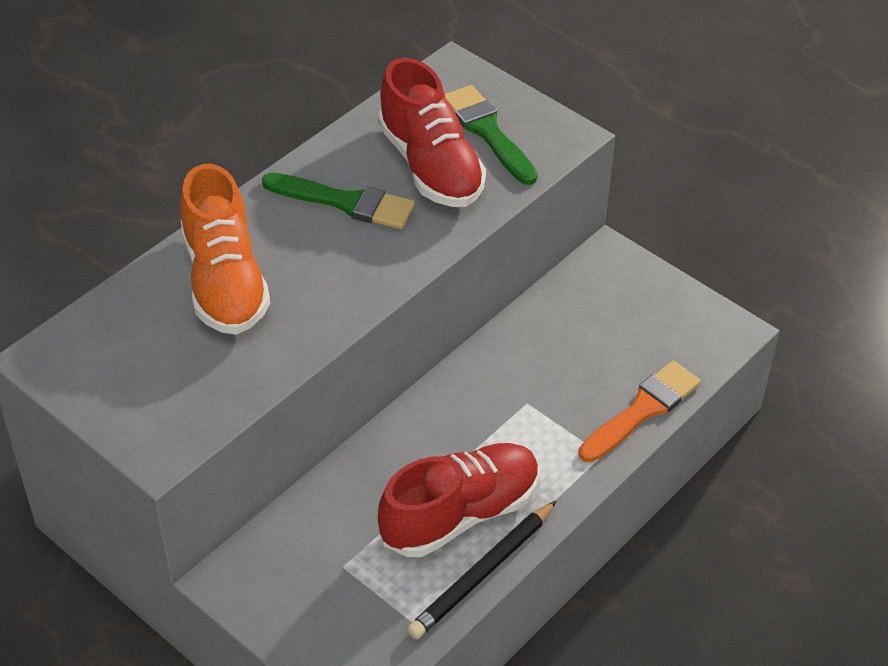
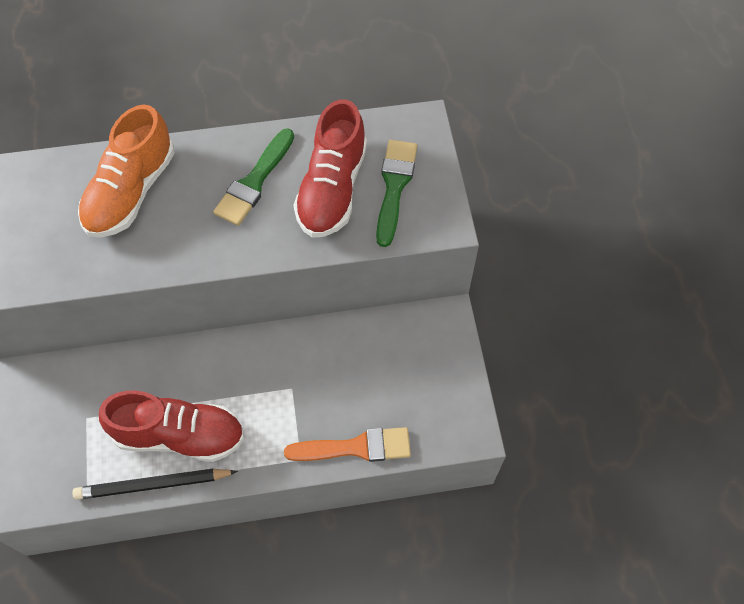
camera: 40 degrees right, 15 degrees up
(346, 202) = (254, 182): green brush -> green brush turned 60 degrees clockwise

